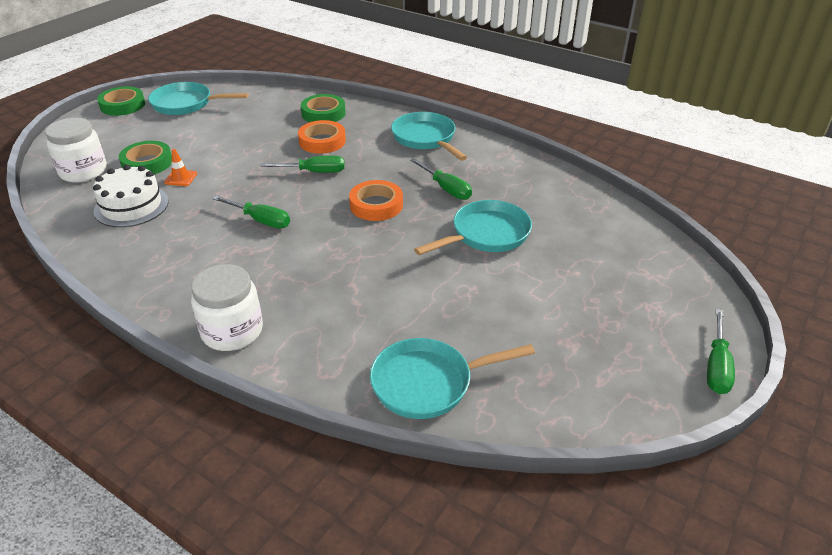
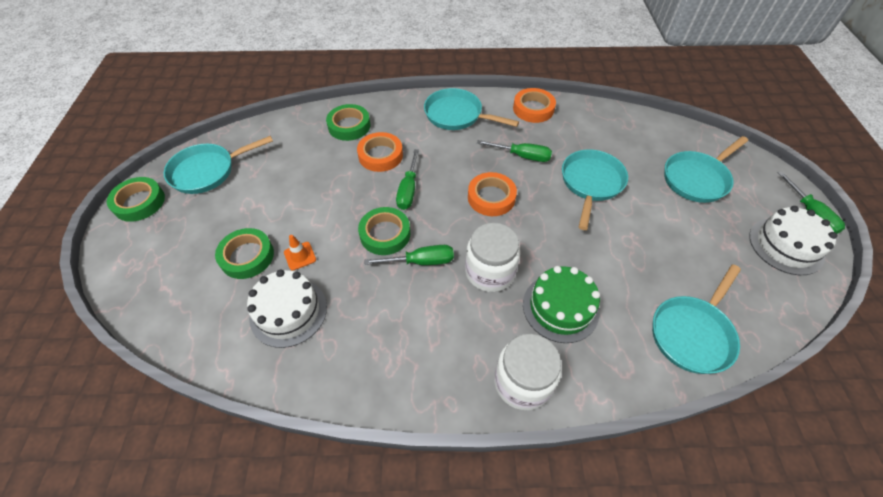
camera: 35 degrees left, 15 degrees up
(83, 171) = (190, 300): white jar -> white jar (489, 272)
(257, 192) = (385, 234): none -> green tape
(314, 172) = (408, 190): green screwdriver -> green screwdriver turned 135 degrees clockwise
(331, 303) = (560, 307): none -> green cake
(507, 160) = (533, 109): none -> orange tape
(612, 279) = (697, 179): none -> turquoise pan
(640, 376) = (786, 245): none -> white cake

